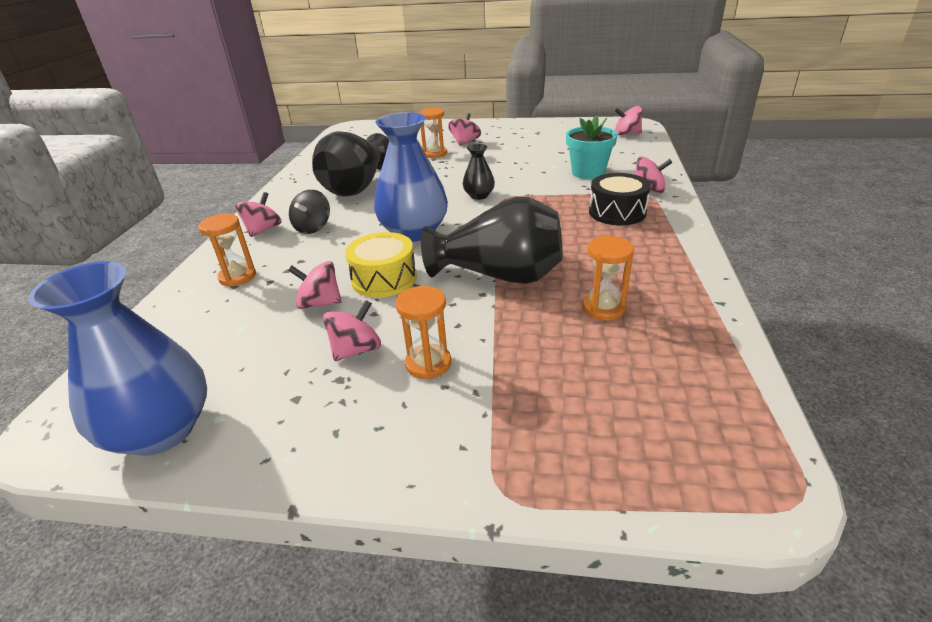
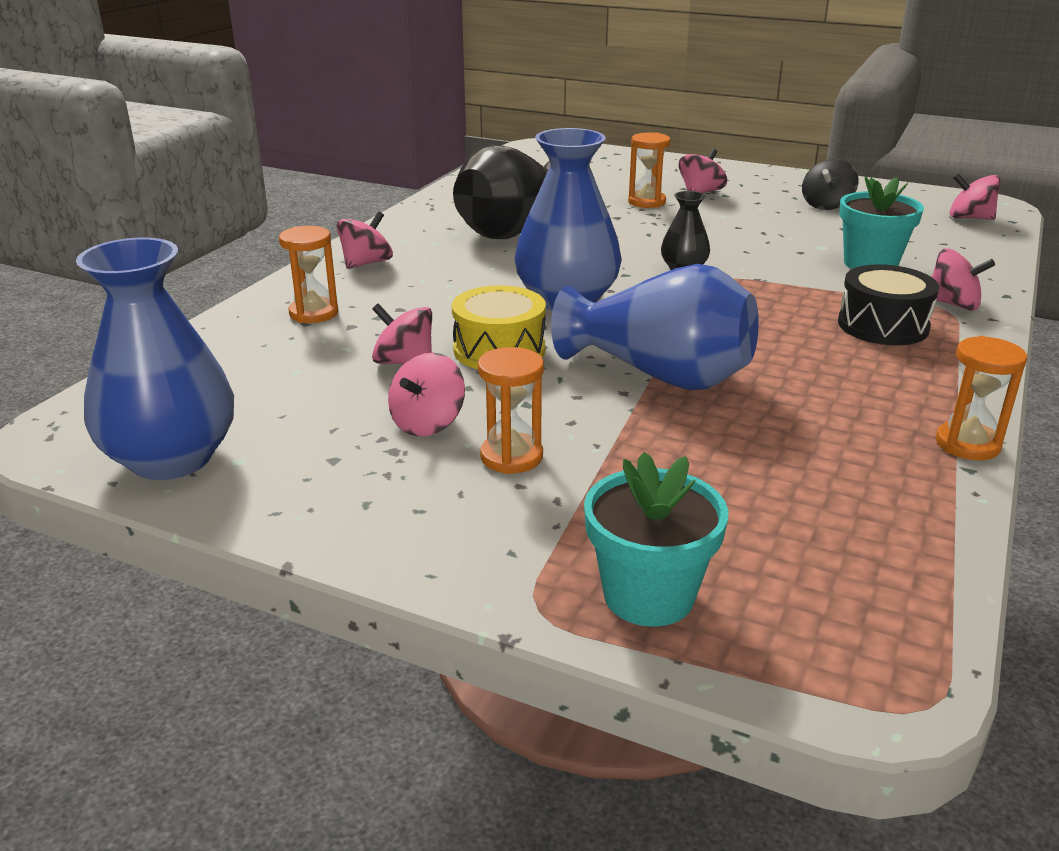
camera: 15 degrees right, 5 degrees down
(313, 227) = (432, 271): black spinning top -> black spinning top (826, 205)
(356, 350) = (428, 423): pink spinning top -> pink spinning top turned 150 degrees clockwise
(500, 275) = (660, 375): black vase -> blue vase
(576, 458) = (648, 595): none -> turquoise flower pot
(603, 308) = (786, 442): orange hourglass -> orange hourglass (967, 444)

